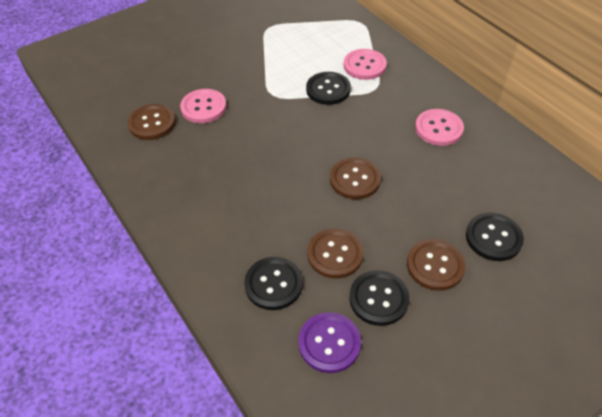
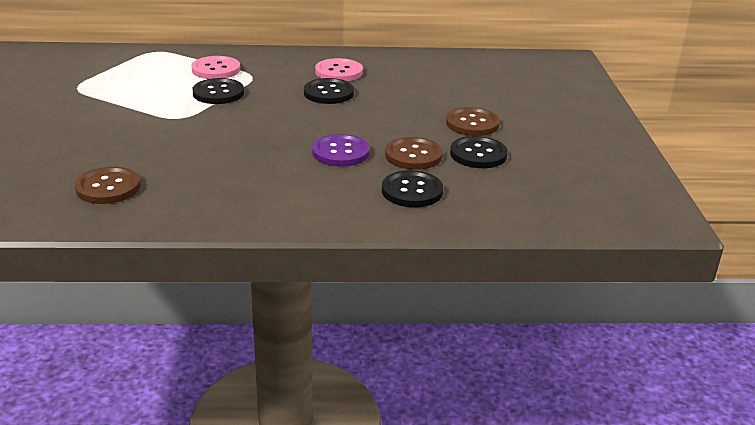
camera: 60 degrees left, 20 degrees down
(203, 107) = (135, 154): pink button -> none
(329, 343) = (498, 187): purple button -> purple button (340, 152)
(355, 179) = (344, 120): brown button -> none
(493, 238) = (472, 96): black button -> black button (328, 93)

